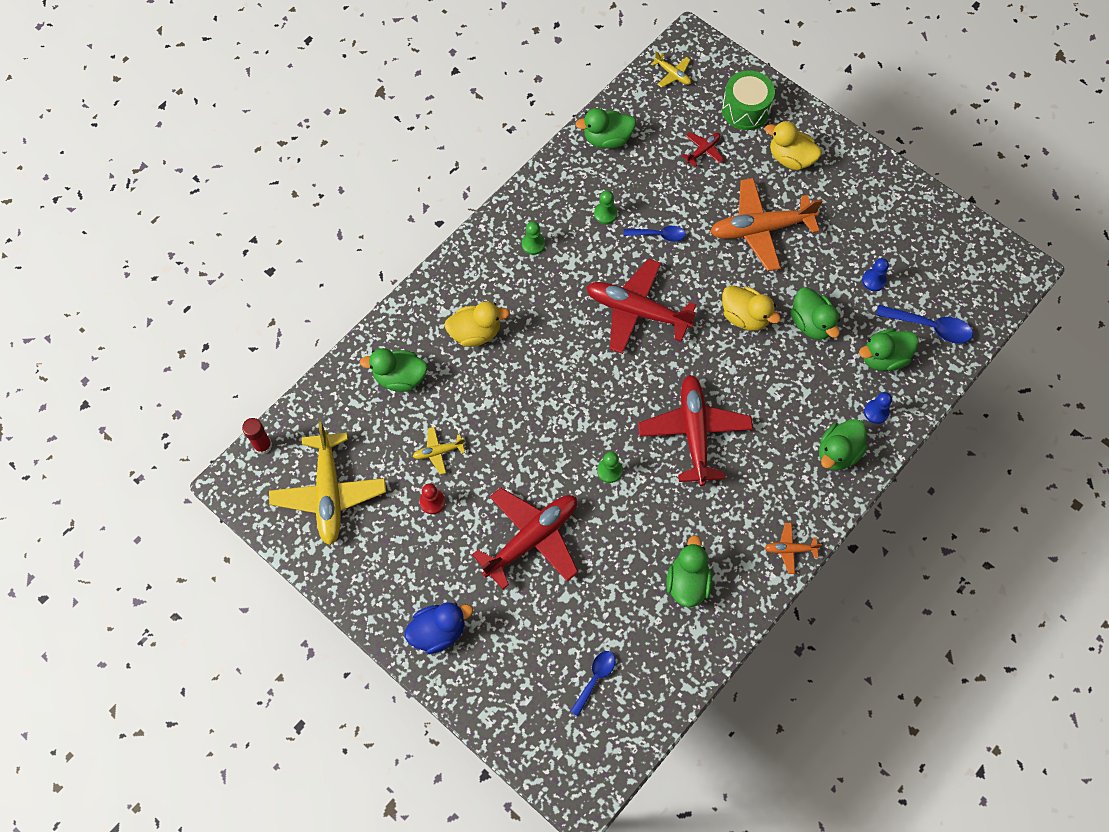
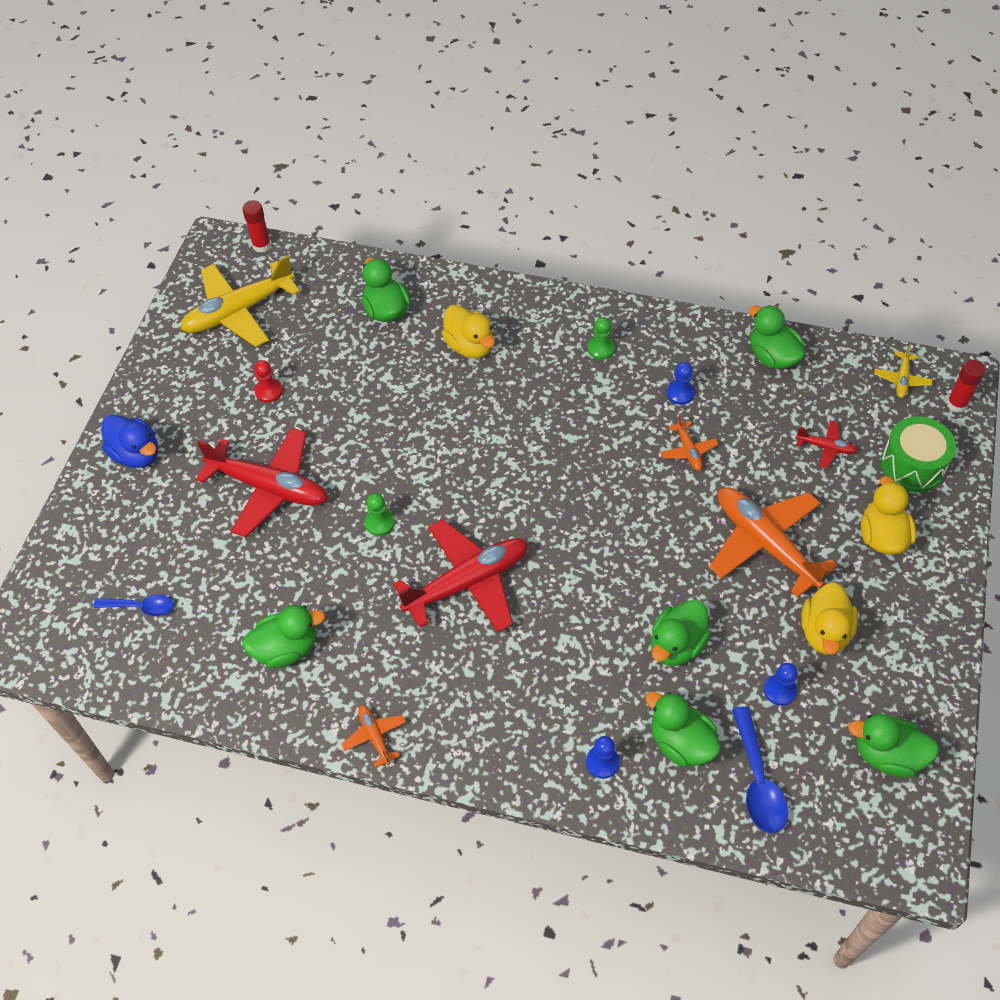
camera: 65 degrees right, 10 degrees down
(438, 452) = (324, 373): yellow plane -> none
(605, 214) = (680, 393): green pawn -> blue pawn
(636, 311) = (581, 469): red plane -> none
(659, 235) = (688, 451): blue spoon -> orange plane
(711, 55) = (956, 404): none -> red glue stick
(745, 317) = (641, 574): yellow duck -> yellow duck (824, 632)
(838, 453) = (524, 740): green duck -> green duck (887, 755)

